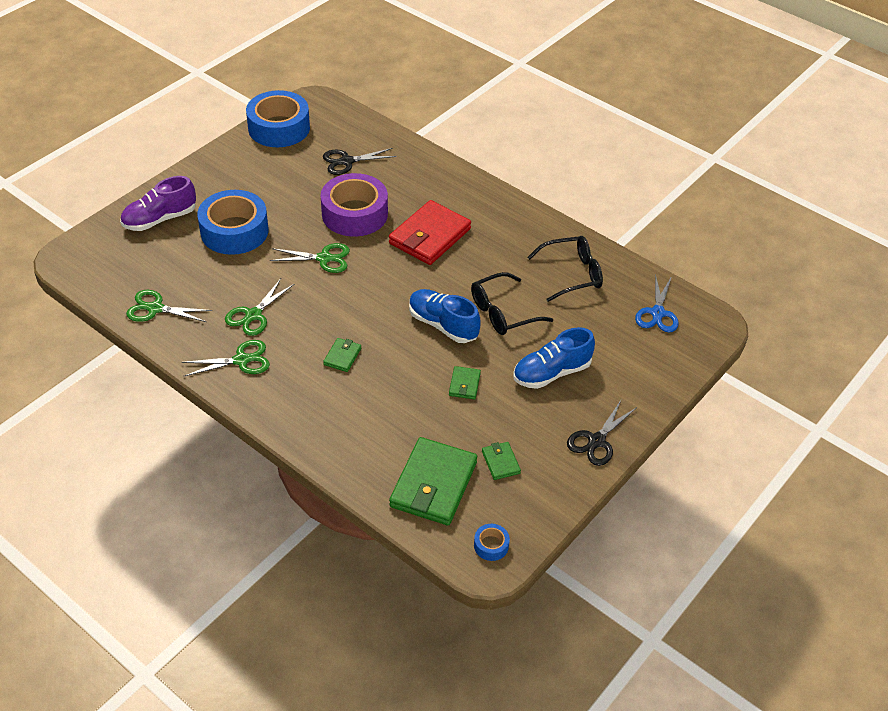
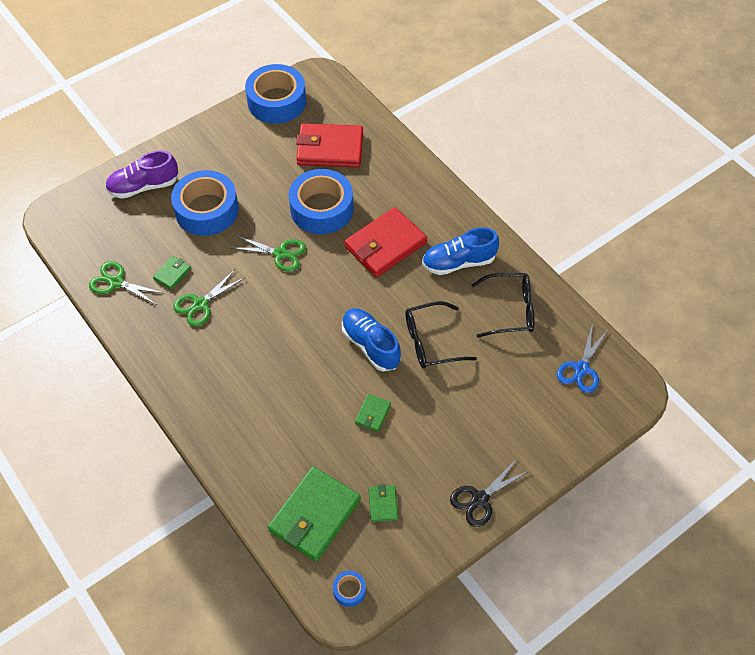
camera: 15 degrees right, 10 degrees up
(241, 360) = (177, 350): green scissors -> none
(342, 356) = (269, 363): green wallet -> green wallet (172, 274)
(347, 161) = (330, 149): black scissors -> red wallet
(354, 214) = (321, 209): purple tape -> blue tape
(551, 373) = (458, 416): blue shoe -> blue shoe (458, 262)

